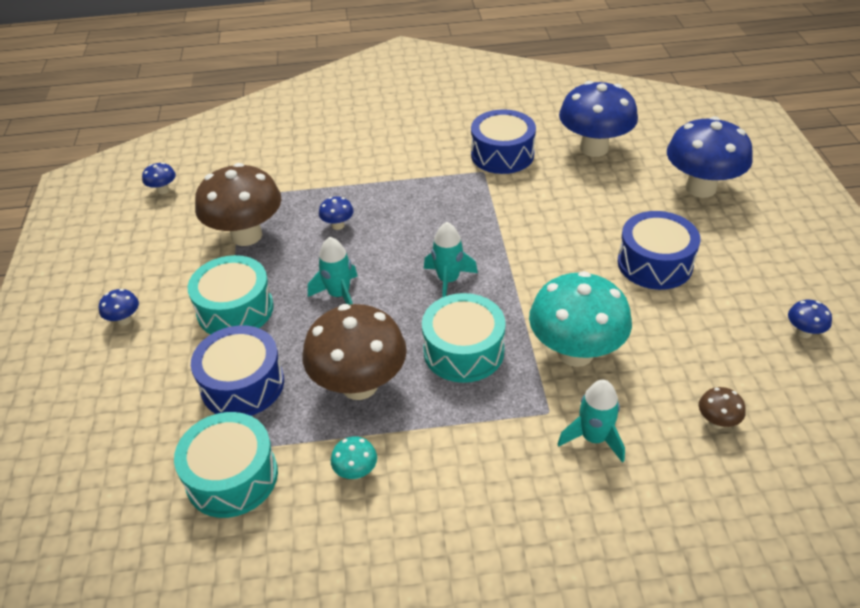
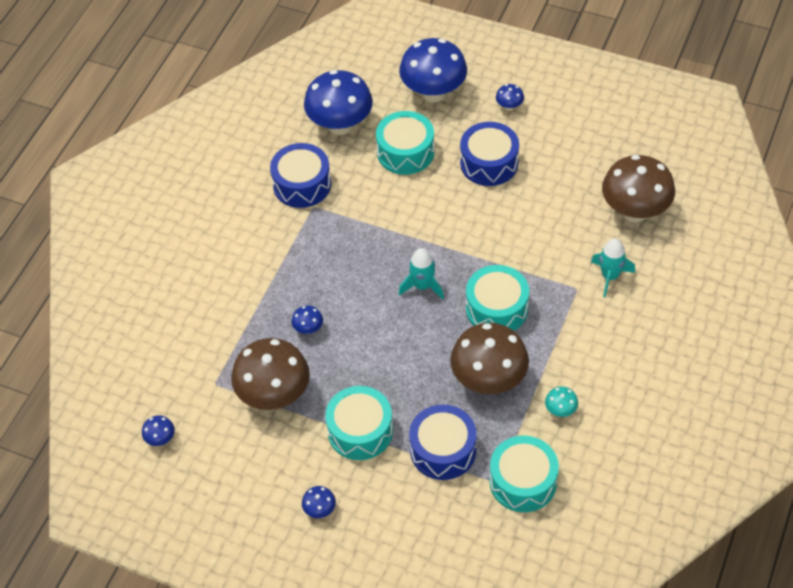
camera: 60 degrees left, 10 degrees up
(339, 295) = (390, 358): turquoise rocket -> none
(575, 352) = (538, 249): turquoise mushroom -> none
(606, 200) = (405, 152): none -> turquoise drum
(717, 422) = (635, 211): brown mushroom -> brown mushroom, size x2.38
(803, 332) = (597, 128): blue mushroom -> blue mushroom (509, 106)

